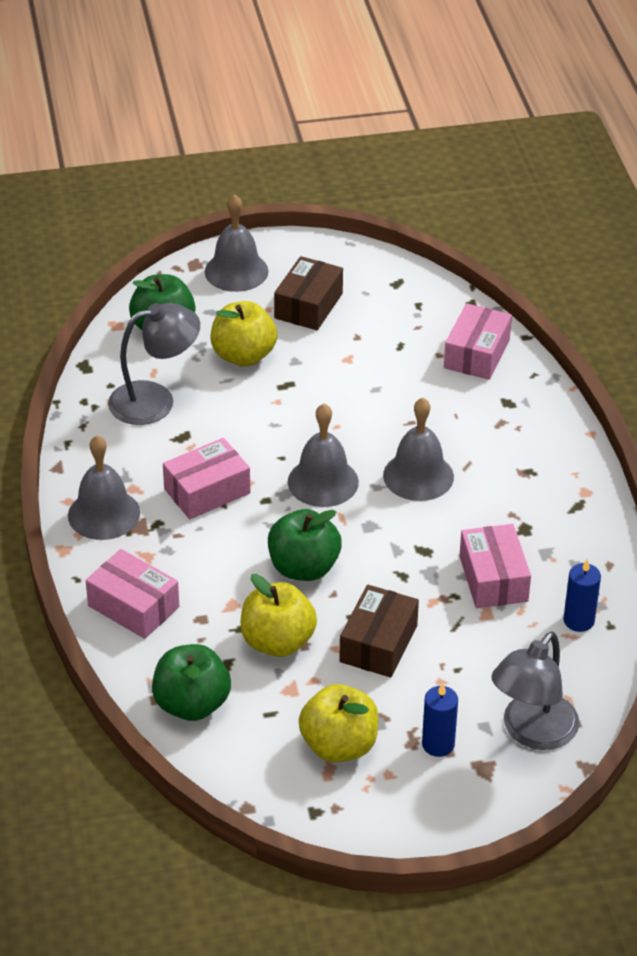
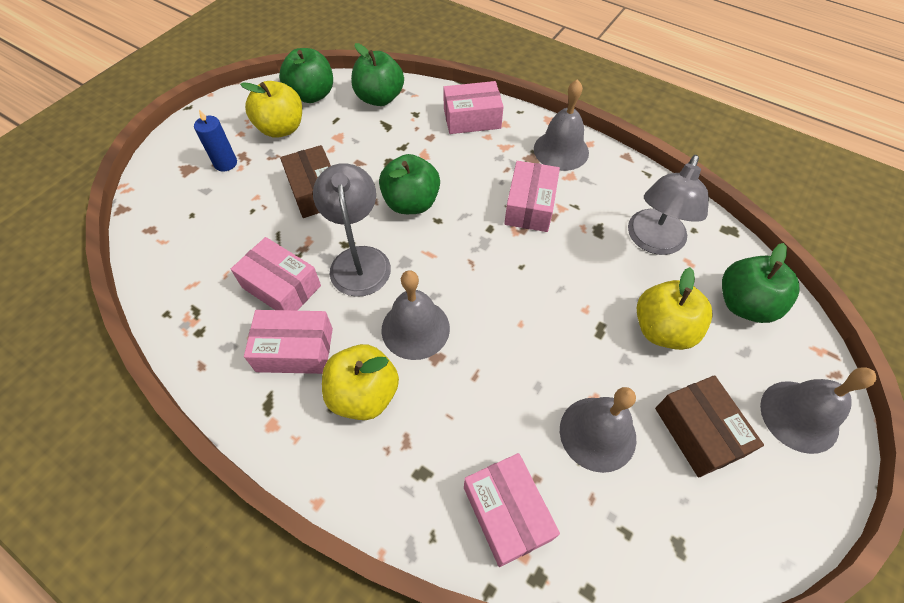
camera: 135 degrees right, 15 degrees up
(259, 768) = (312, 95): none -> green apple
(277, 642) = (374, 153): yellow apple -> yellow apple (364, 394)
(323, 482) = (472, 269): grey bell -> grey bell (597, 433)
(525, 525) = (295, 350): none -> pink box
(532, 732) = (172, 205): grey lamp -> grey lamp (359, 260)
(578, 620) = (193, 300): blue candle -> none

